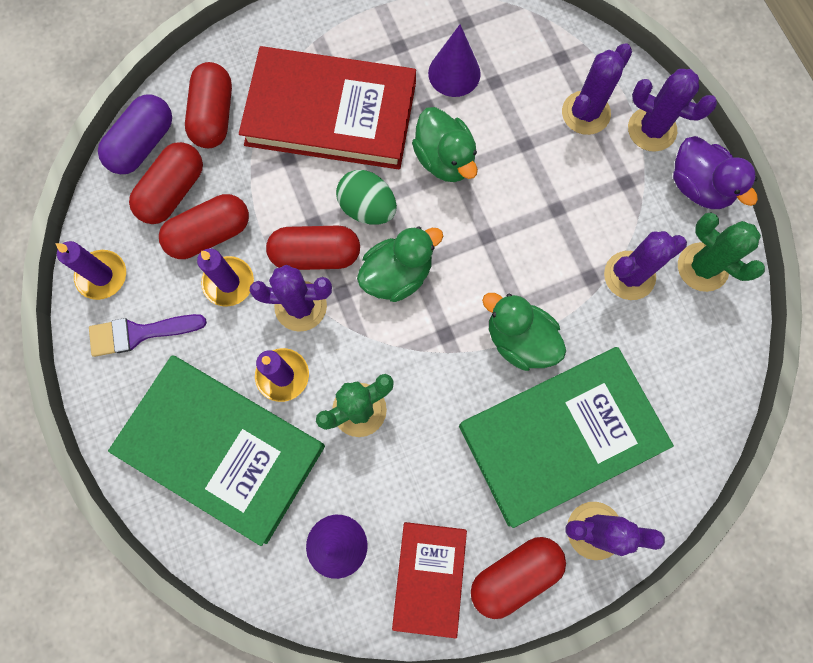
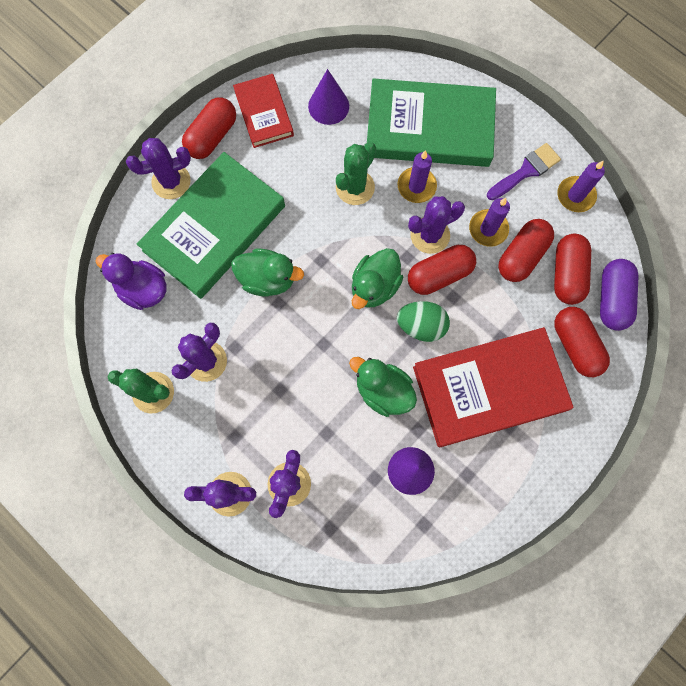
camera: 155 degrees right, 0 degrees up
(698, 186) = (176, 459): purple duck -> purple duck (143, 289)

